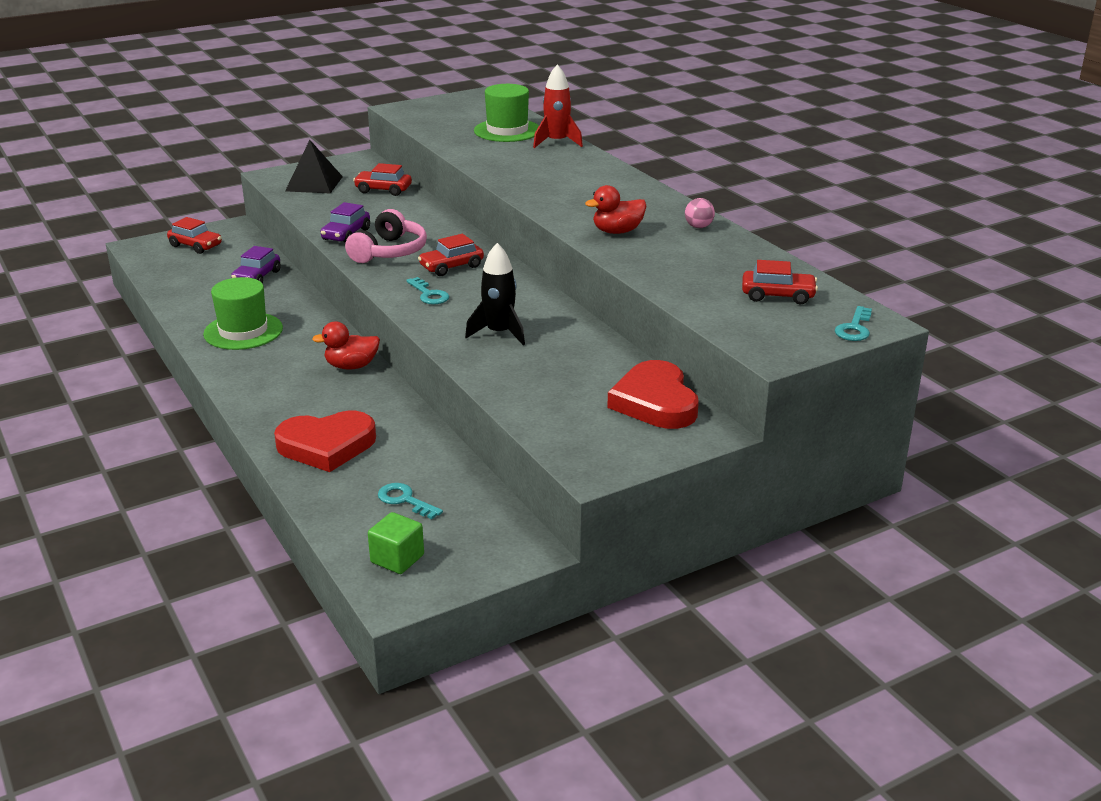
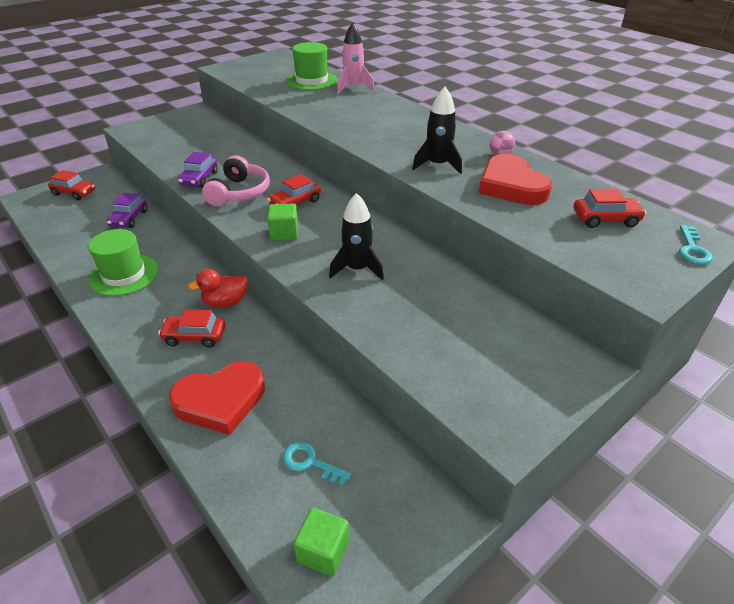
camera: 10 degrees left, 10 degrees up
(314, 183) = (164, 134): black pyramid -> none
(383, 190) = (221, 135): red car -> red car (195, 336)
(429, 294) = (284, 233): turquoise key -> green cube
(557, 142) = (353, 88): red rocket -> pink rocket
(617, 231) = (437, 165): red duck -> black rocket
(655, 402) = (524, 334): red heart -> red heart (511, 186)

